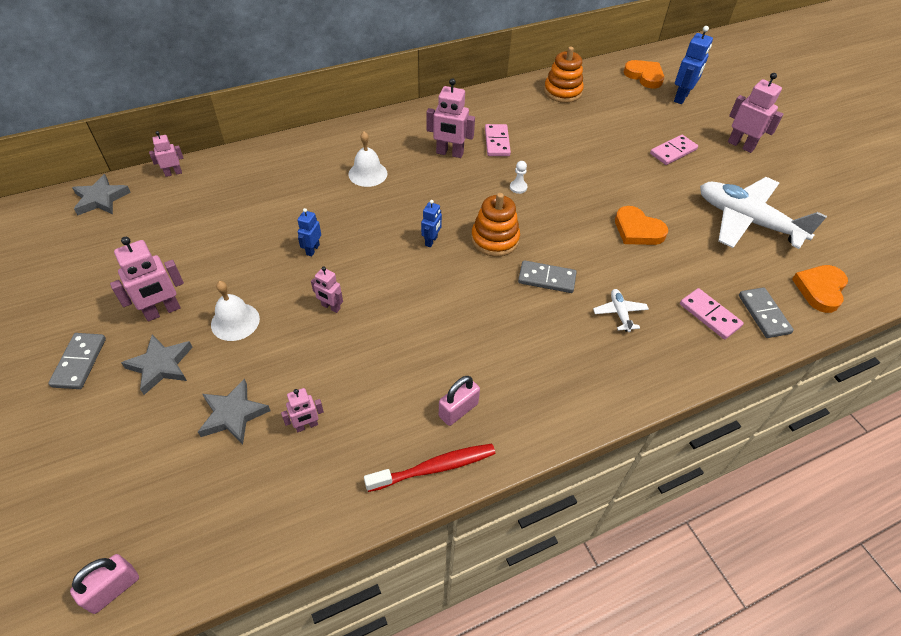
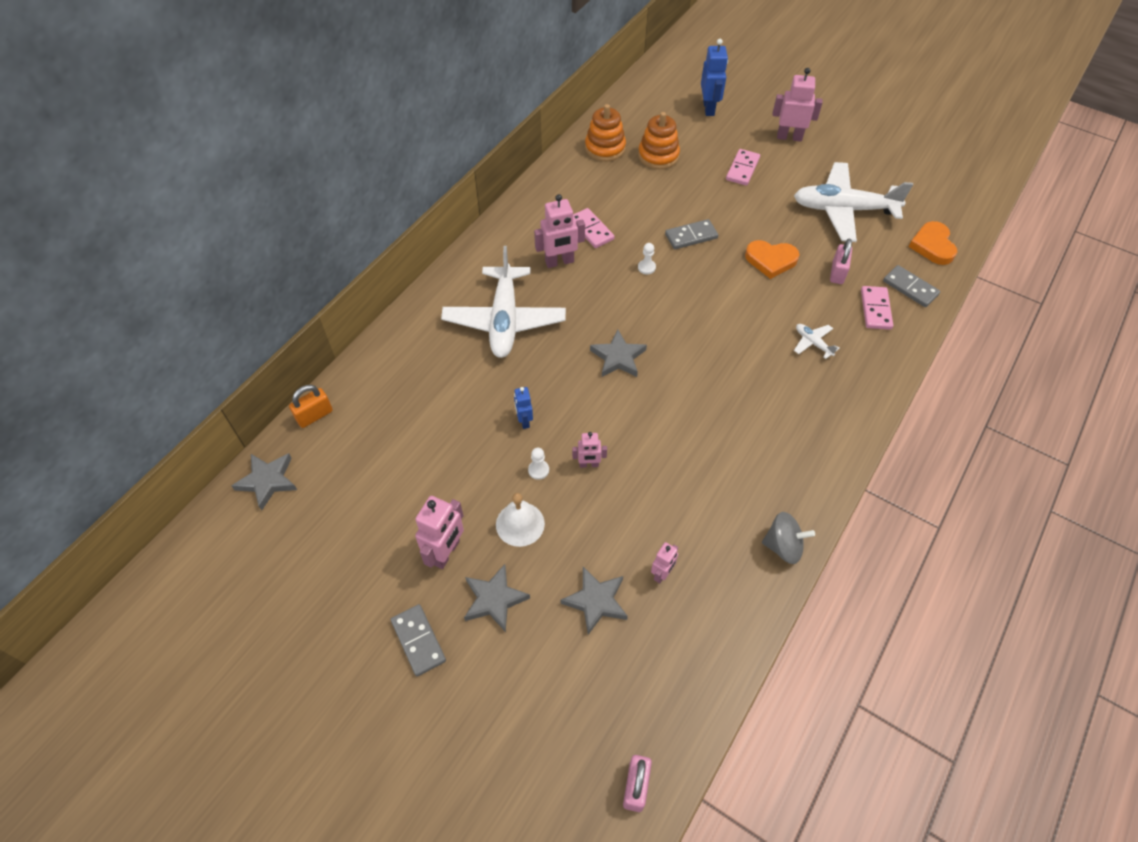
camera: 30 degrees left, 5 degrees up
(173, 173) = (314, 415): pink robot -> orange padlock
(288, 290) = (538, 470): none -> white pawn
(368, 173) = (504, 320): white bell -> white plane
(431, 241) = (618, 357): blue robot -> grey star
(434, 468) = (783, 546): red toothbrush -> grey spinning top
(458, 410) = (762, 491): pink padlock -> pink padlock (837, 273)
(495, 239) = (668, 328): orange stacking toy -> orange stacking toy (658, 156)
(546, 278) = (737, 342): grey domino -> grey domino (691, 236)
(644, 76) = (662, 98): orange heart -> none
(709, 315) = (875, 309): pink domino -> pink domino turned 75 degrees clockwise

